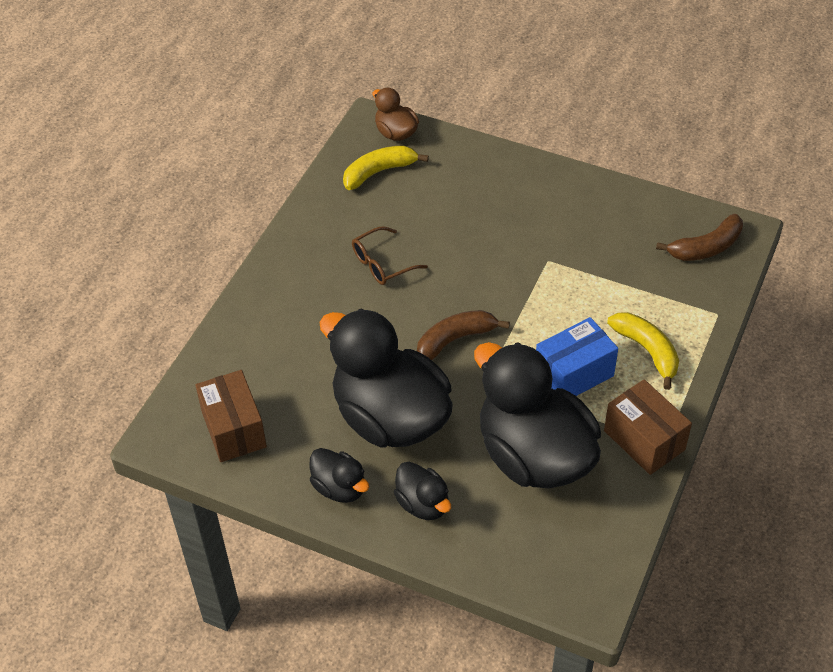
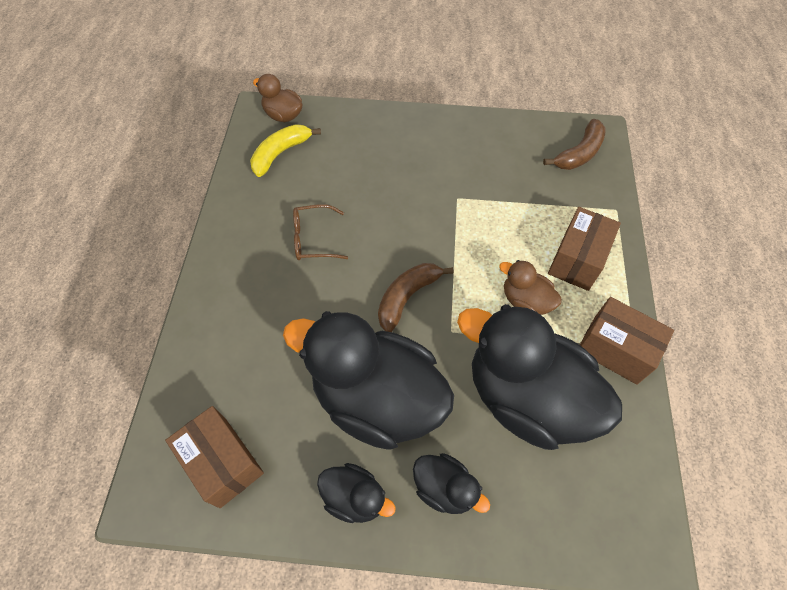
camera: 20 degrees left, 10 degrees up
(382, 263) = (313, 239): brown glasses -> brown glasses turned 45 degrees clockwise
(573, 374) = (525, 301): blue box -> brown duck
(647, 351) = (577, 260): yellow banana -> brown box

